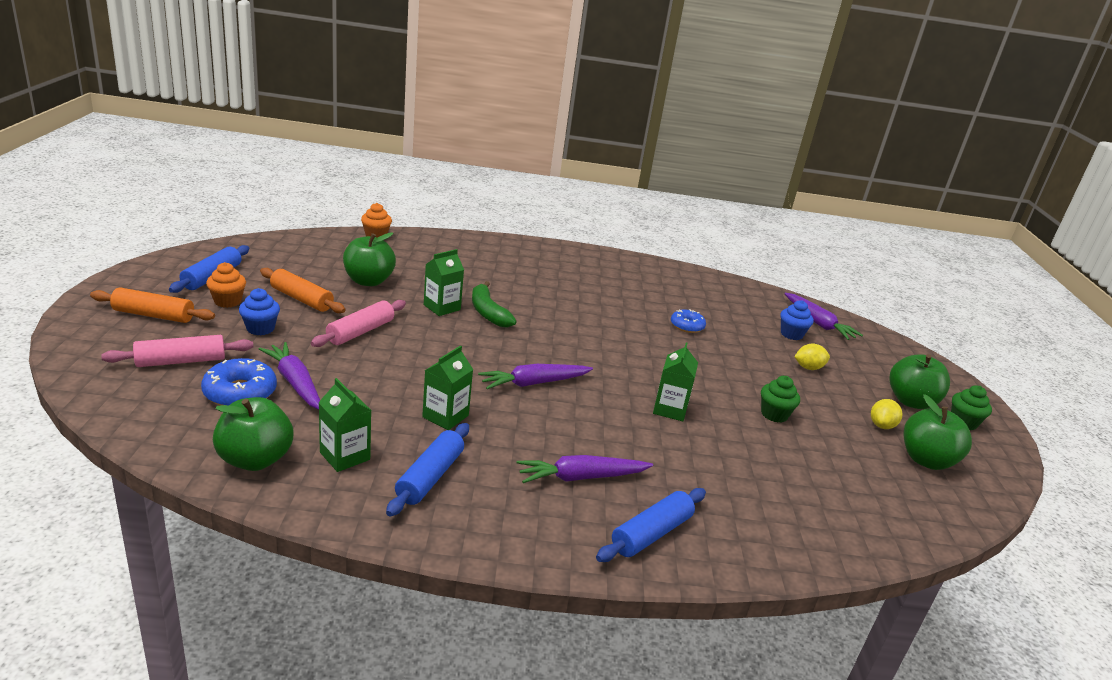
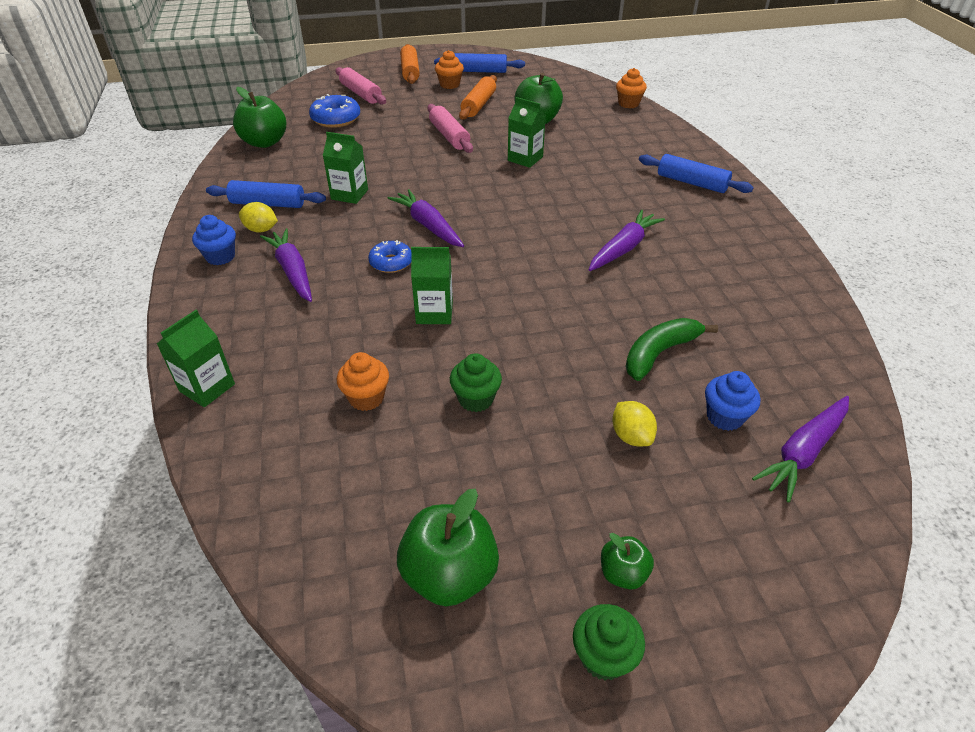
camera: 80 degrees right, 15 degrees up
(260, 328) = (422, 104): blue cupcake -> blue cupcake (220, 257)
(295, 383) = (359, 132): purple carrot -> purple carrot (623, 248)
(345, 456) = (280, 168): green carton -> green carton (207, 387)
(360, 332) = (449, 136): pink rolling pin -> pink rolling pin turned 45 degrees clockwise
(488, 312) = (539, 181): green banana -> green banana (659, 353)
(651, 533) = (225, 318): blue rolling pin -> blue rolling pin (692, 183)
(687, 326) = (643, 311): blue donut -> blue donut (391, 262)
(771, 464) = (366, 398): none -> orange cupcake
(881, 425) = (518, 521): yellow lemon -> yellow lemon (261, 230)
(911, 401) = (623, 573): green apple -> green apple, size x0.53

